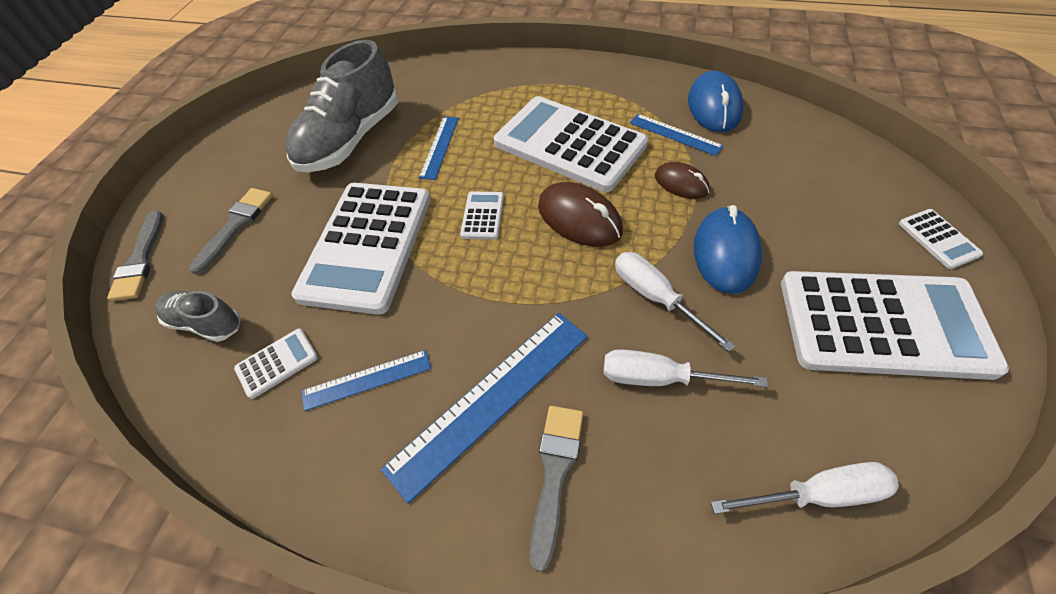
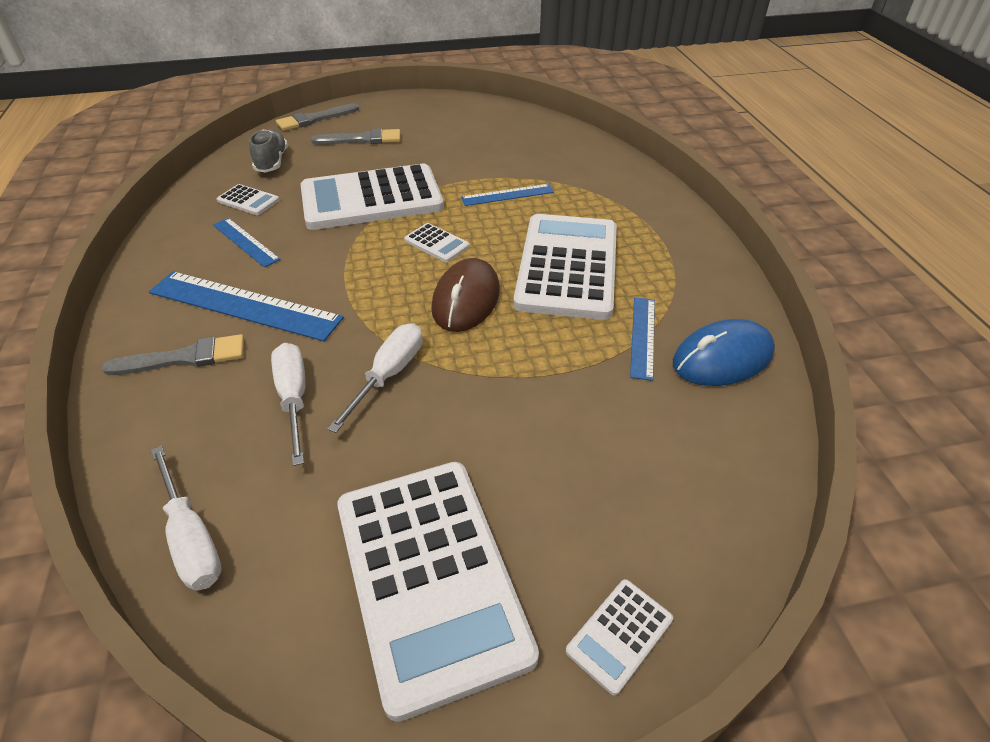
camera: 60 degrees right, 10 degrees down
(351, 139) = (485, 151): grey shoe -> none
(483, 216) = (436, 243): white calculator -> white calculator turned 60 degrees clockwise
(681, 183) = (563, 359): brown mouse -> none
(725, 253) = (475, 415): blue mouse -> none

